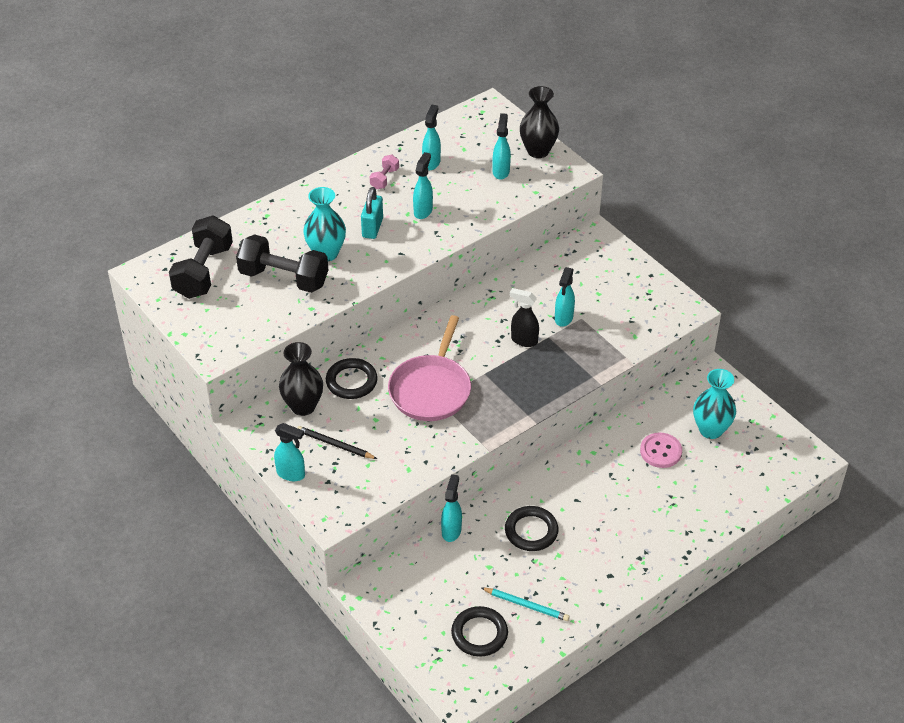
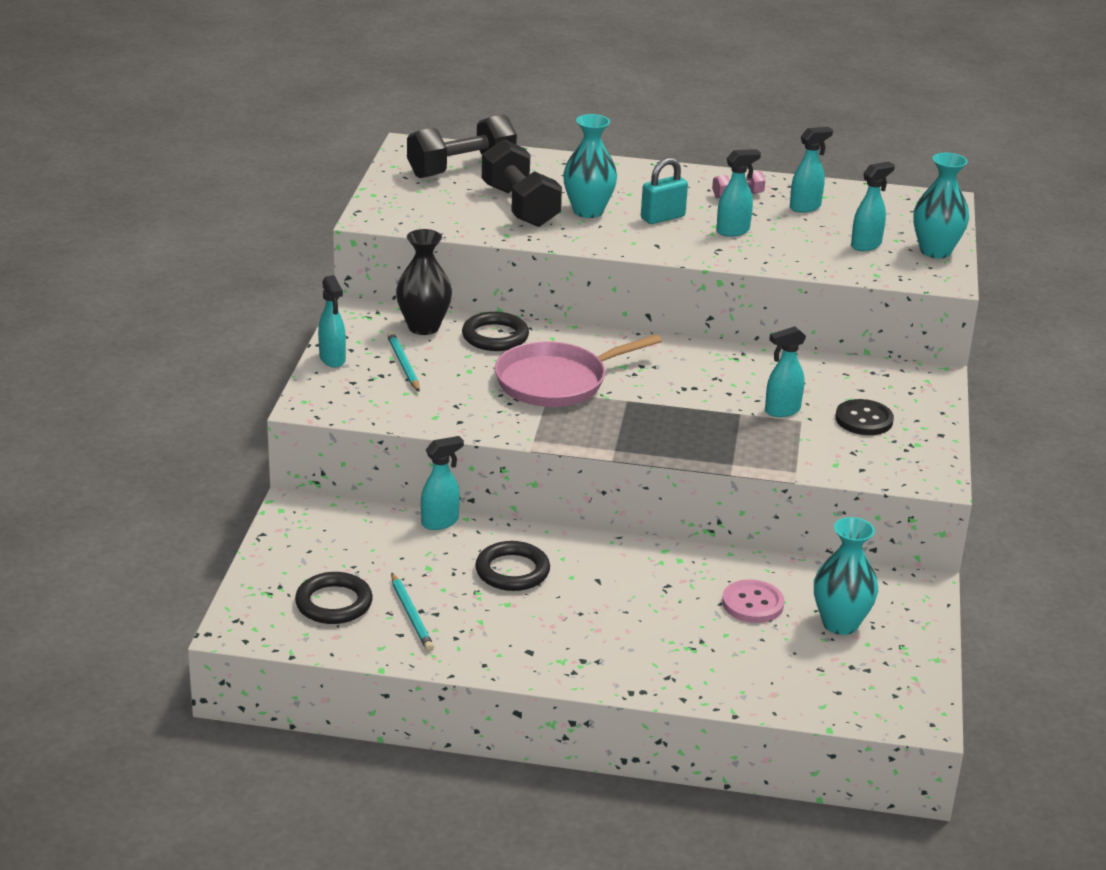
camera: 45 degrees right, 15 degrees down
(335, 444) = (403, 364): black pencil -> turquoise pencil
(523, 340) = (710, 402): black spray bottle -> none
(538, 151) = (935, 251): black vase -> turquoise vase
(606, 293) = (864, 420): none -> black button

